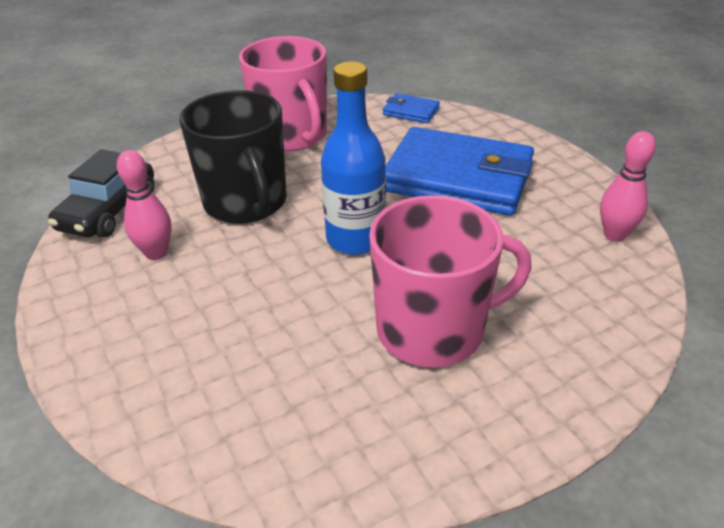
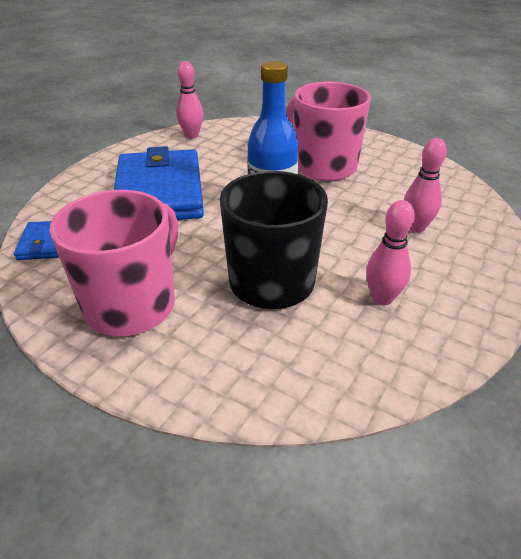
camera: 120 degrees left, 0 degrees up
(109, 211) = (368, 371): black car -> none
(217, 340) = (416, 227): none -> pink bowling pin

